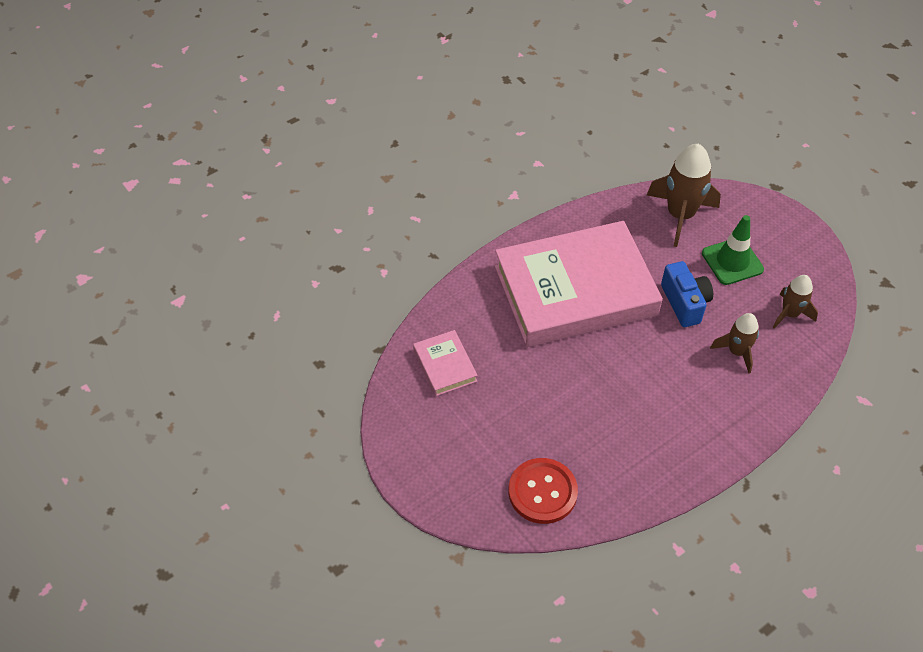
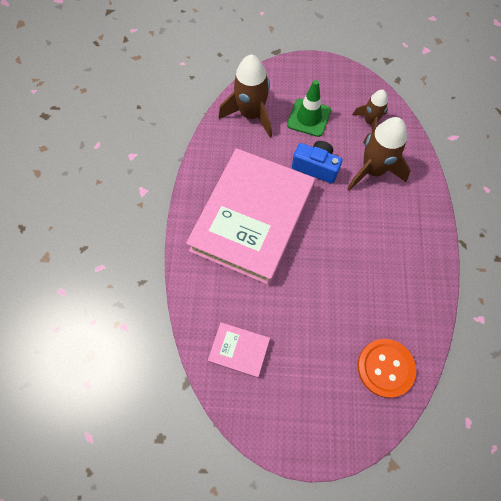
camera: 50 degrees left, 15 degrees up
(542, 492) = (385, 368): red button -> orange button
(737, 352) = (373, 170): brown rocket -> brown rocket, size x1.71

